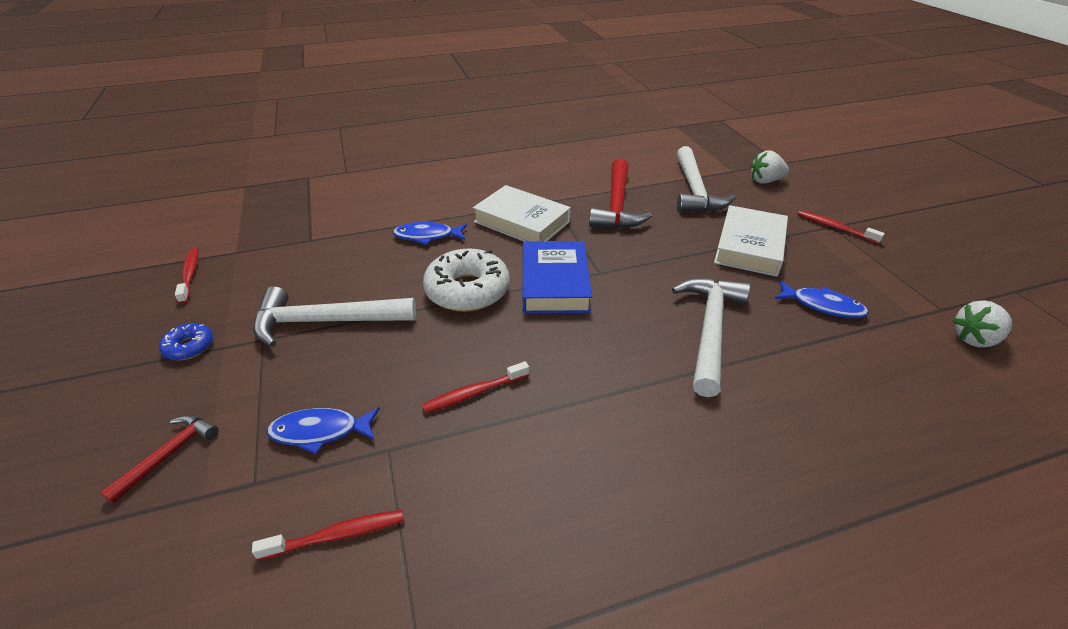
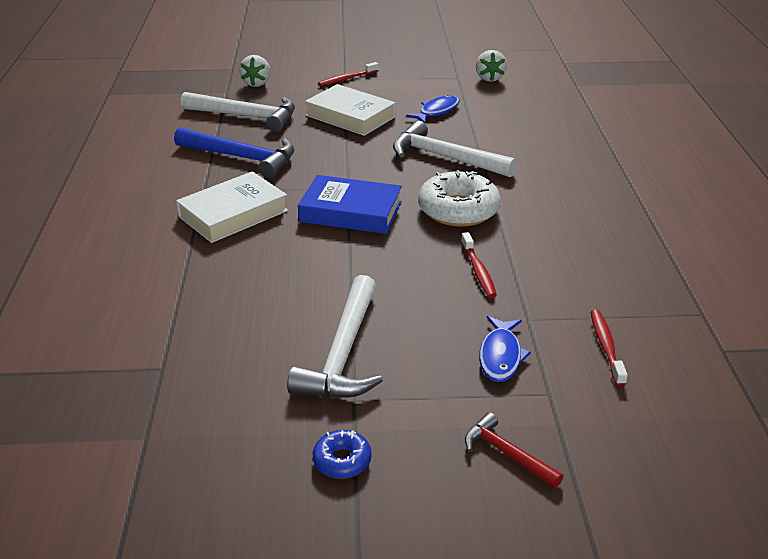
camera: 75 degrees left, 5 degrees down
(190, 275) = (178, 481): red toothbrush -> none
(427, 236) = (218, 276): blue fish -> none
(467, 290) = (336, 260): white donut -> white donut (458, 210)
(617, 205) = (241, 157): red hammer -> blue hammer

